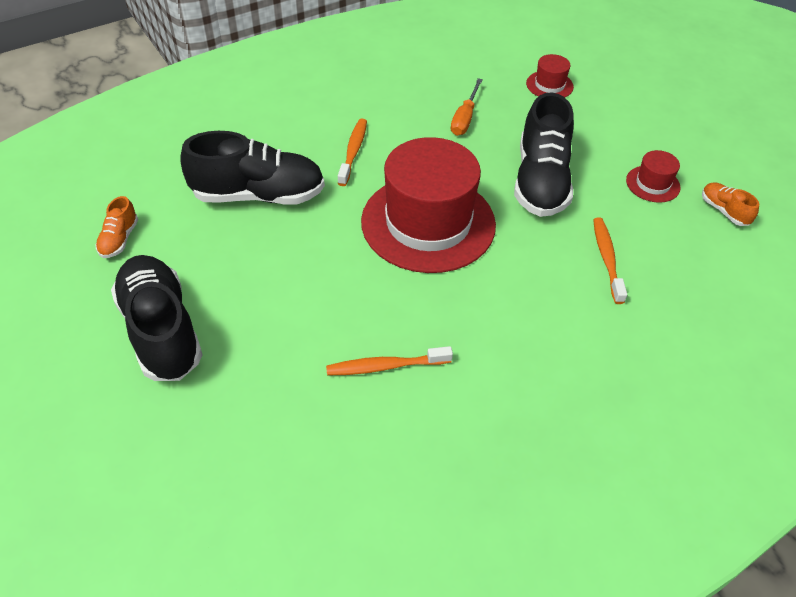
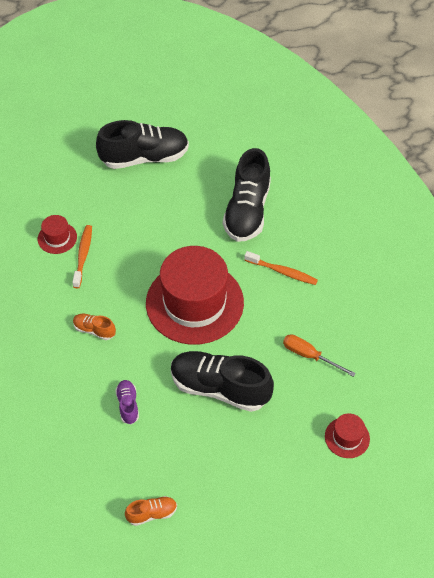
camera: 105 degrees right, 5 degrees up
(119, 239) = (224, 140): orange shoe -> orange shoe (94, 330)
(607, 259) = (128, 405): orange toothbrush -> purple shoe
(653, 184) = (197, 471): red hat -> red hat (57, 238)

